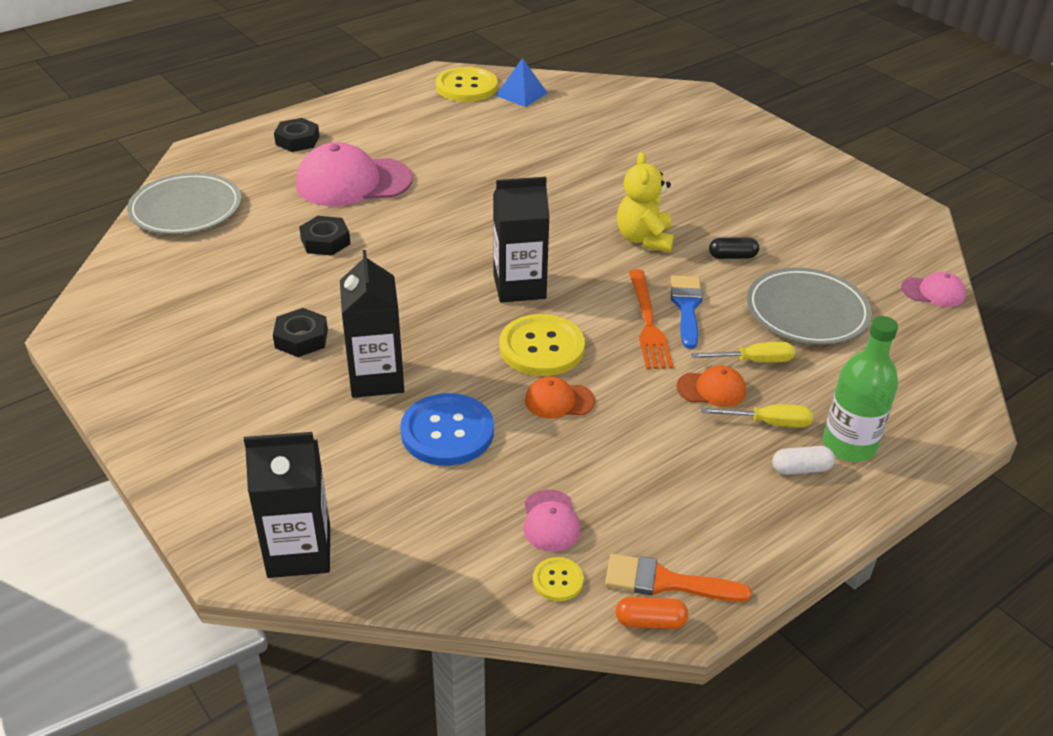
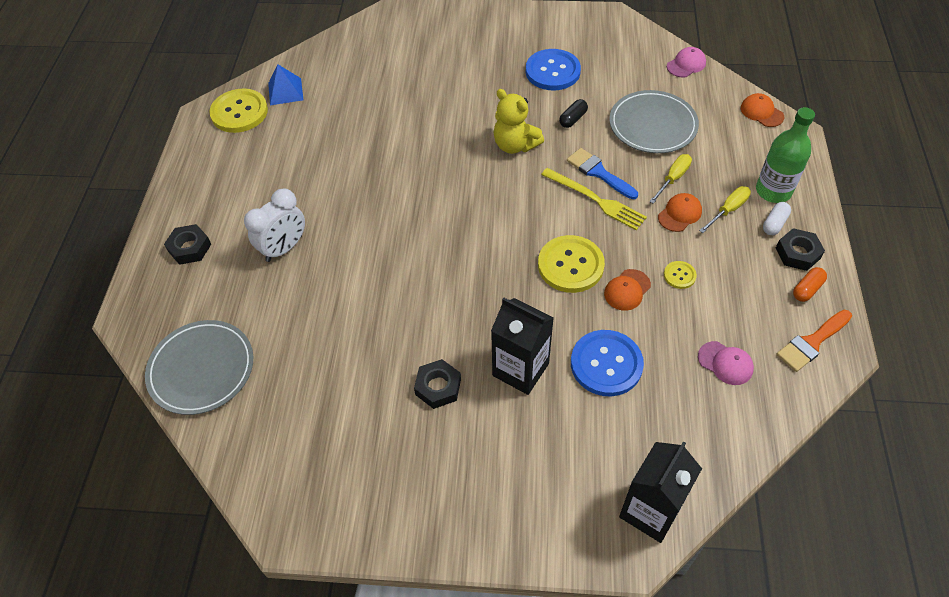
camera: 45 degrees left, 15 degrees up
(325, 241) = (340, 307): black nut -> black nut (797, 253)
(353, 182) = (284, 248): pink cap -> white clock
(519, 287) = (500, 236): black carton -> none
(558, 580) = (774, 391): yellow button -> yellow button (679, 275)
(648, 323) = (596, 200): orange fork -> yellow fork
(650, 621) = (835, 370): orange capsule -> orange capsule (807, 289)
(775, 213) = (552, 71): none -> blue button
(955, 380) = (761, 112): none -> orange cap

